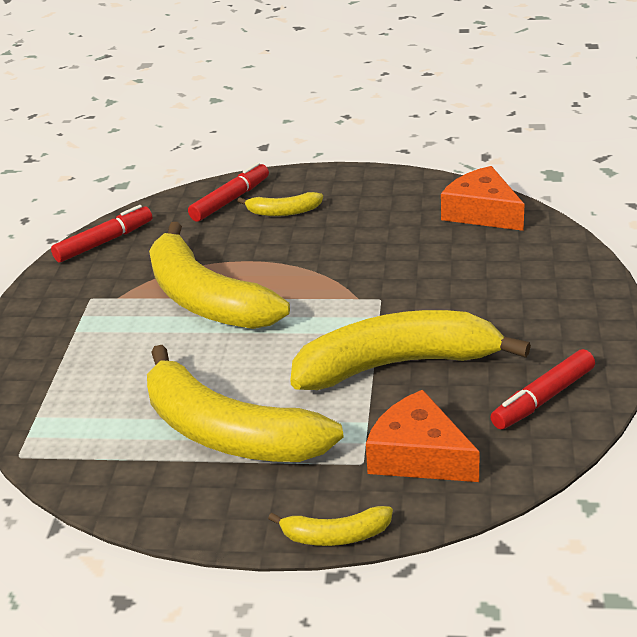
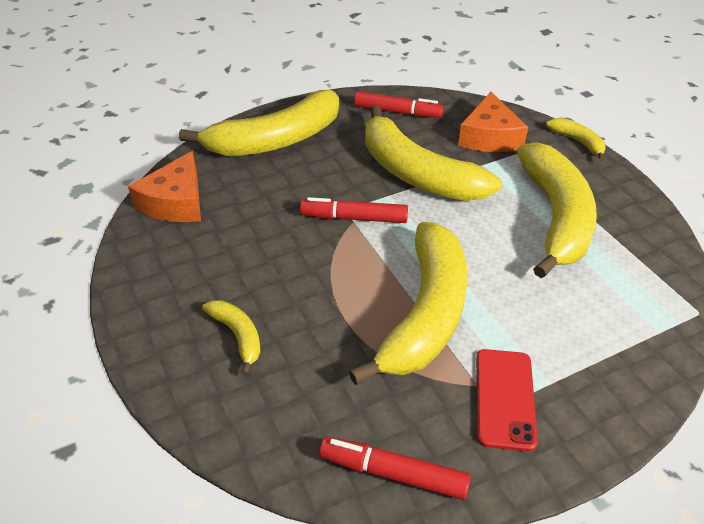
camera: 125 degrees left, 10 degrees up
(92, 305) = (504, 398): none -> red phone
(230, 200) = (233, 398): red marker -> red marker (354, 218)
(548, 289) = (276, 140): none -> yellow banana

